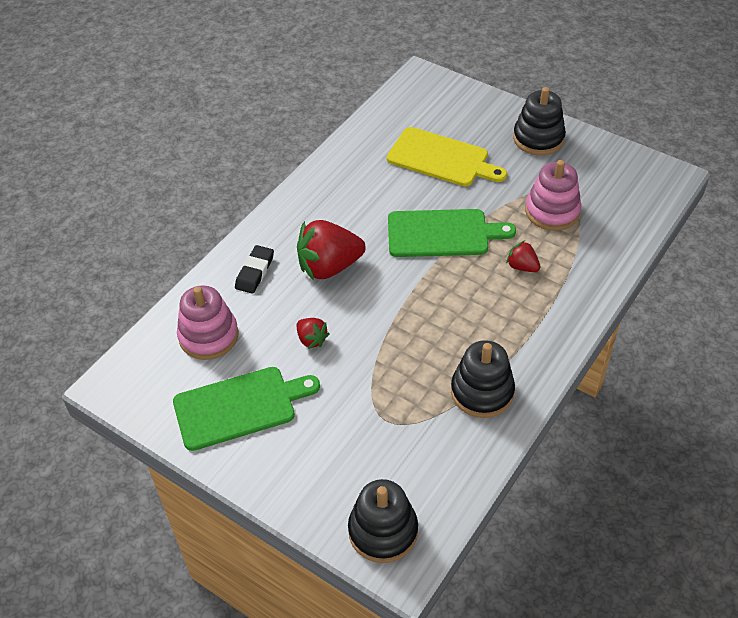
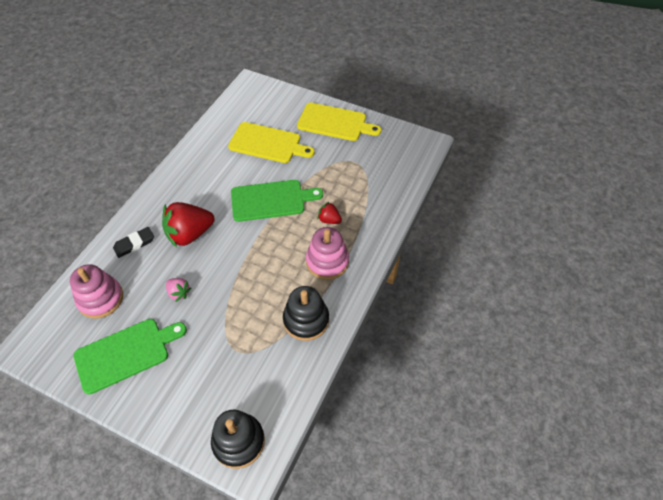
camera: 10 degrees left, 5 degrees up
(255, 272) = (134, 244): black eraser -> black eraser turned 45 degrees clockwise
(311, 339) = (179, 293): red strawberry -> pink strawberry
(538, 138) = (335, 123): black stacking toy -> yellow cutting board
(552, 211) = (347, 176): pink stacking toy -> pink stacking toy (327, 261)

